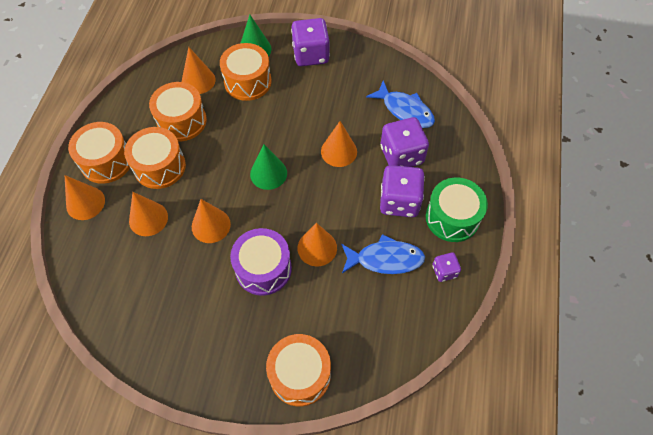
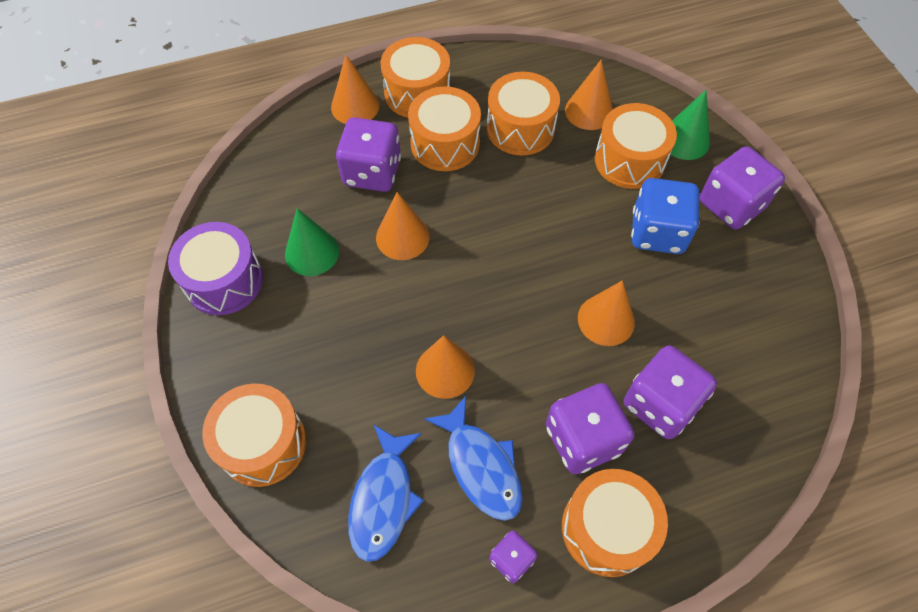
camera: 60 degrees right, 0 degrees up
(148, 218) = (372, 172): orange cone -> purple dice
(263, 268) = (379, 324): purple drum -> purple drum (224, 281)
(268, 173) = (514, 257): green cone -> green cone (312, 252)
(303, 97) = (657, 232): none -> blue dice
(405, 110) = (740, 370): blue fish -> blue fish (383, 499)
(452, 217) = (607, 528): green drum -> orange drum

